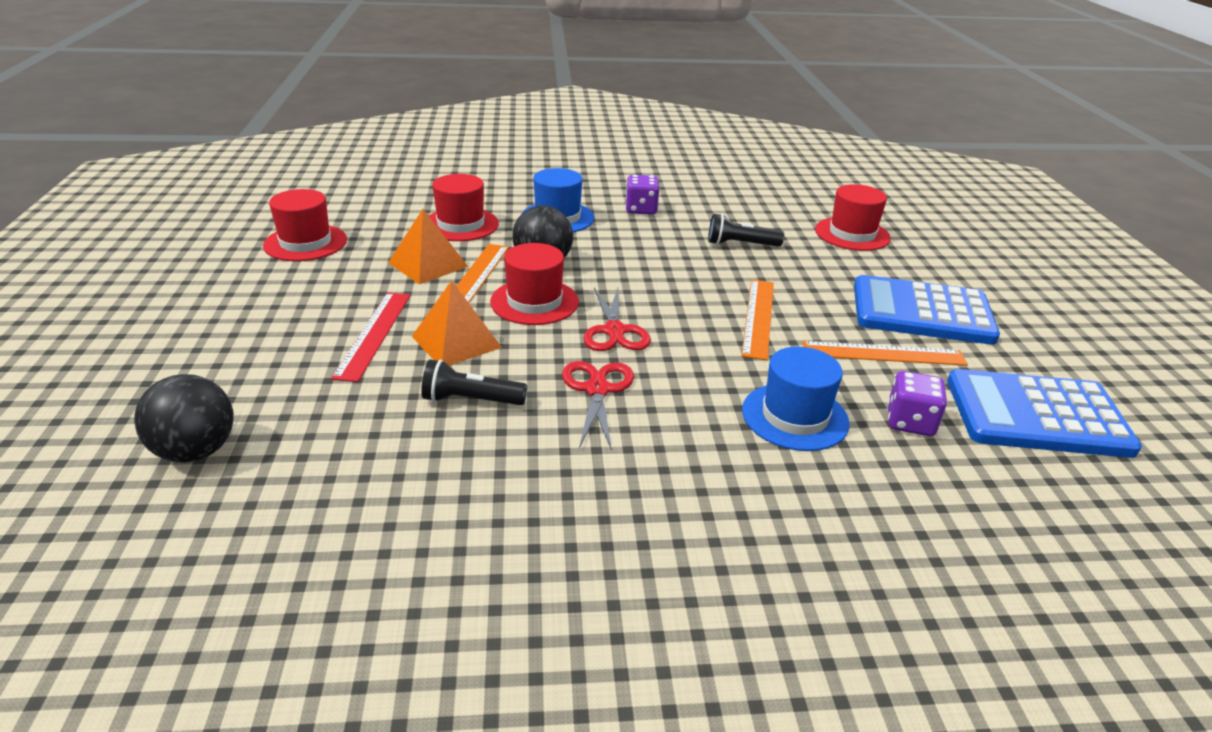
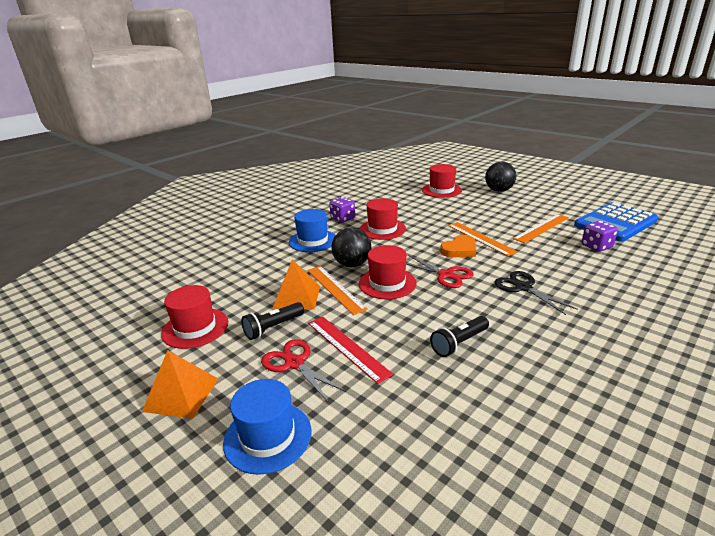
camera: 40 degrees left, 5 degrees down
(196, 451) = (394, 479): black ball -> black ball (499, 190)
(456, 342) = (394, 323): orange pyramid -> orange pyramid (181, 394)
(460, 224) = (270, 269): red hat -> red hat (382, 229)
(597, 390) = (493, 303): red scissors -> red scissors (294, 363)
(672, 399) = (523, 287): none -> black scissors
(698, 315) = (459, 249): none -> orange heart
(740, 244) = (413, 213): black flashlight -> black flashlight (273, 328)
(795, 416) = (568, 267): blue hat -> blue hat (267, 436)
(922, 312) = (520, 207): blue calculator -> none

